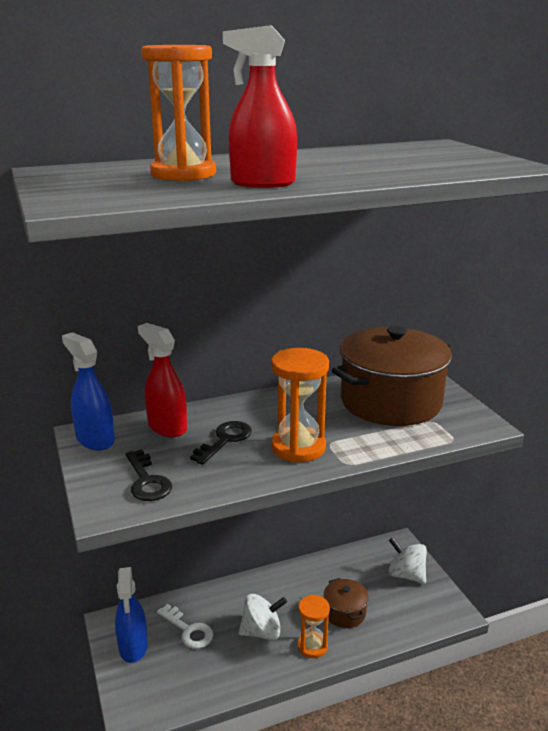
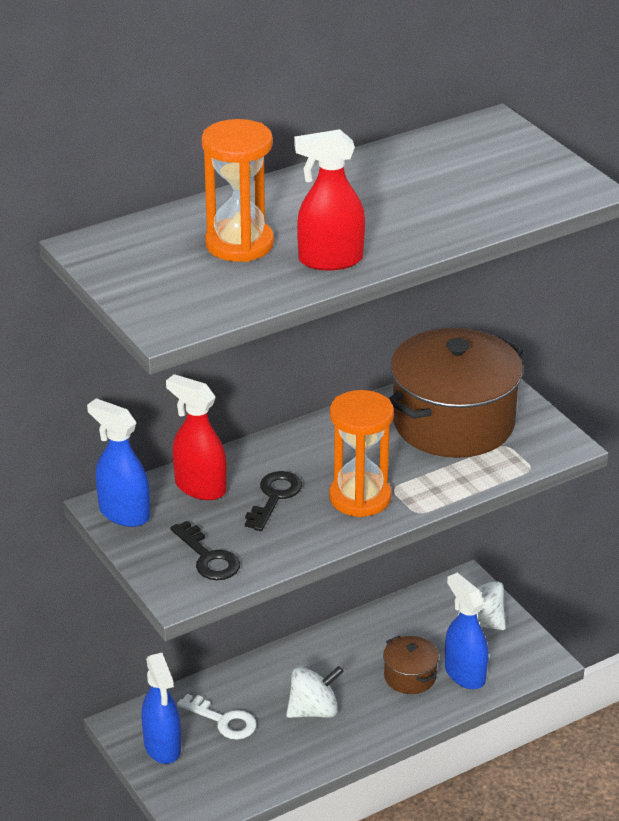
camera: 10 degrees left, 10 degrees up
(312, 646) = (378, 719): orange hourglass -> none
(389, 616) = (464, 674): none -> blue spray bottle

